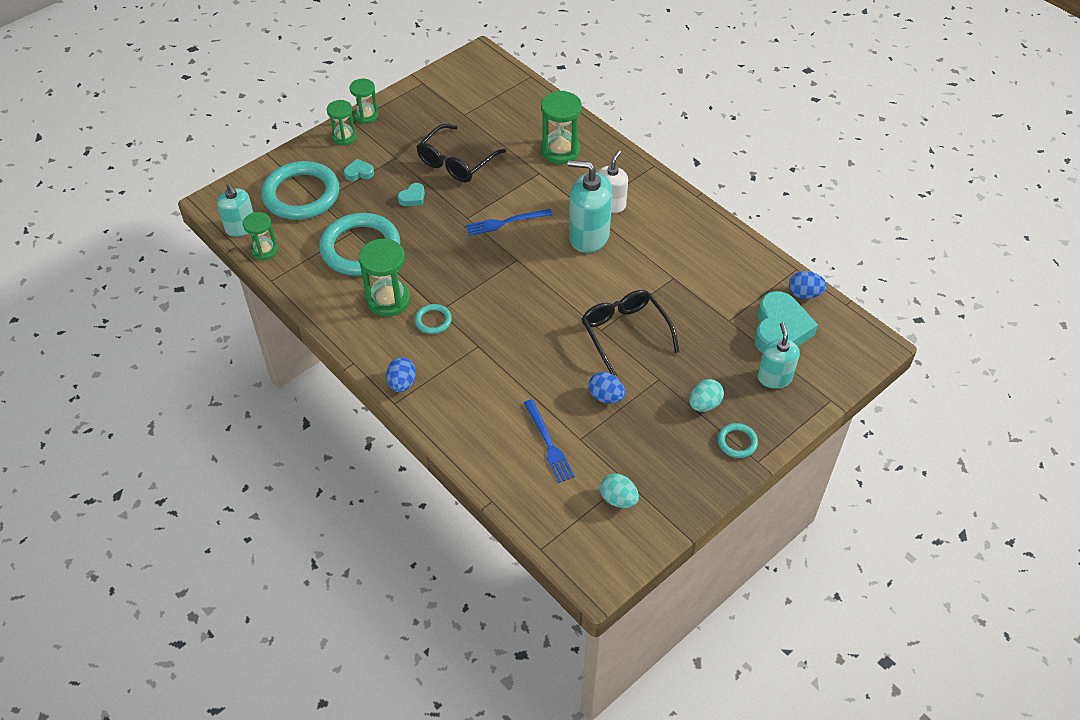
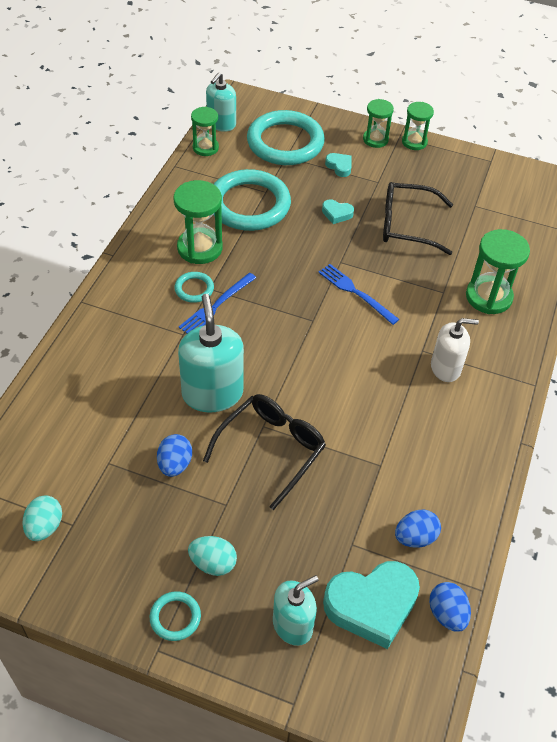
camera: 60 degrees right, 0 degrees up
(402, 383) = (106, 297): blue egg -> blue egg (415, 537)
(548, 443) = (89, 438): blue fork -> blue fork (216, 306)
(588, 236) = (386, 366): turquoise soap dispenser -> turquoise soap dispenser (212, 393)

